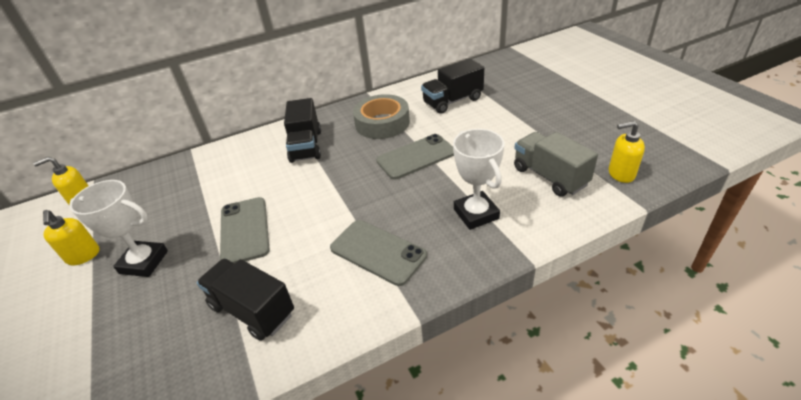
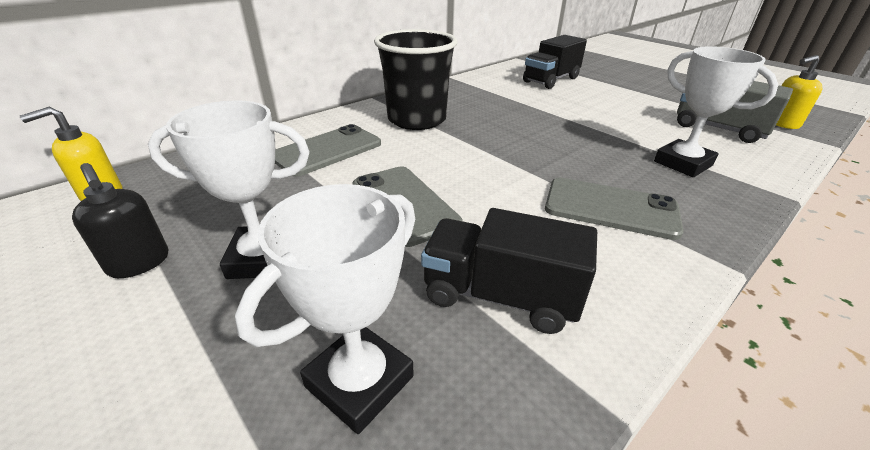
camera: 20 degrees left, 5 degrees down
(83, 256) = (139, 263): yellow soap dispenser -> black soap dispenser
(149, 348) = (359, 381): none -> white trophy
(306, 146) = (417, 120): black truck -> black cup
(382, 123) = (491, 98): grey tape -> none
(416, 157) = (560, 122): grey phone -> grey phone (327, 150)

